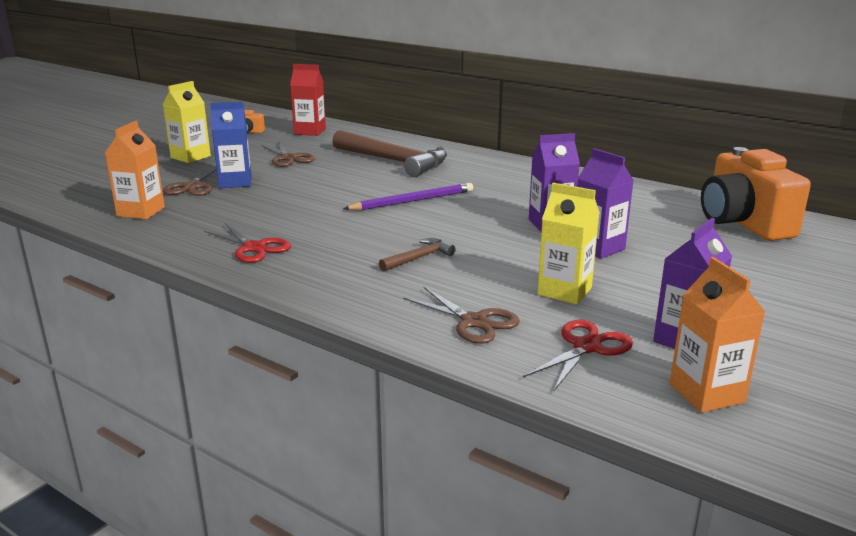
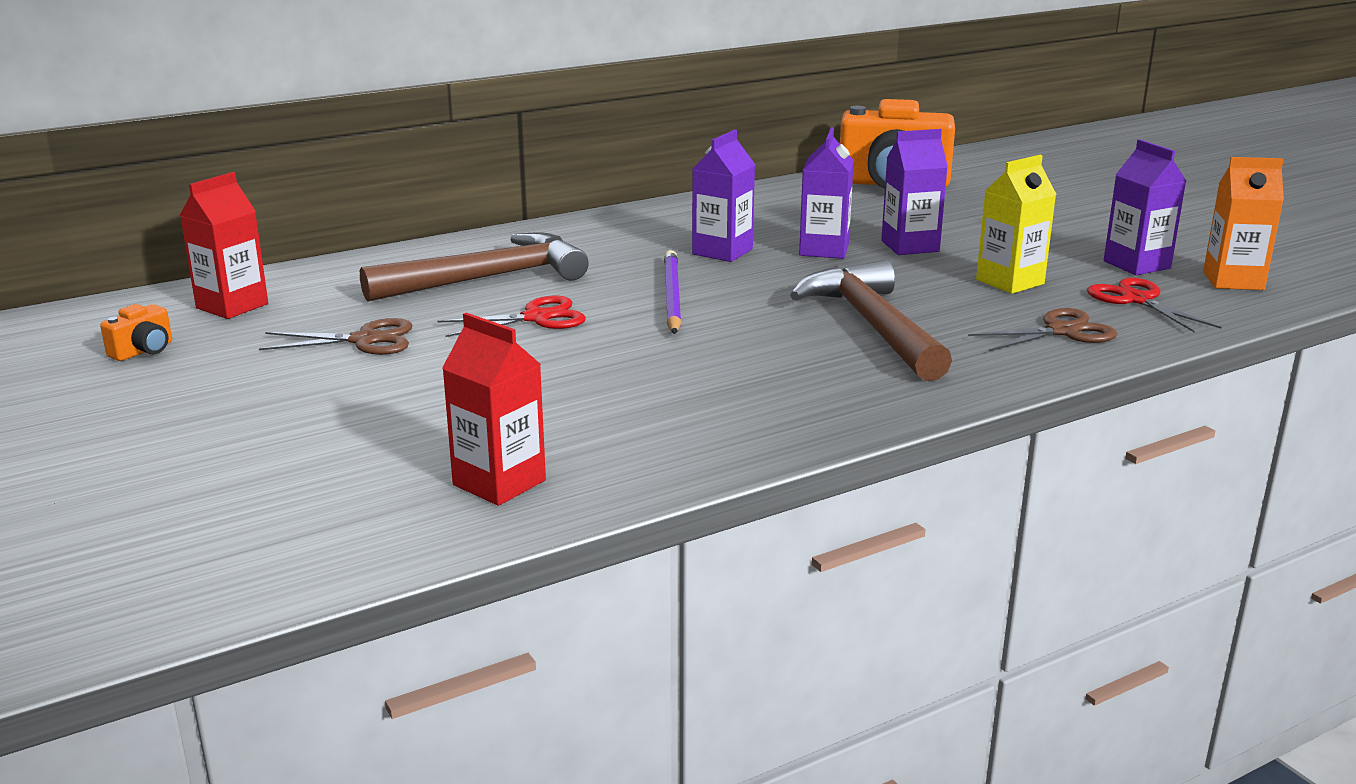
camera: 65 degrees left, 0 degrees up
(141, 212) = (499, 483): orange carton -> red carton
(190, 157) = (226, 415): yellow carton -> none
(192, 187) = (414, 429): brown scissors -> none
(235, 182) = (437, 393): blue carton -> none
(254, 248) = (756, 412): red scissors -> red scissors (536, 318)
(419, 258) = (872, 325): brown hammer -> brown hammer, size x2.18
(507, 199) = (722, 252): none -> purple carton

